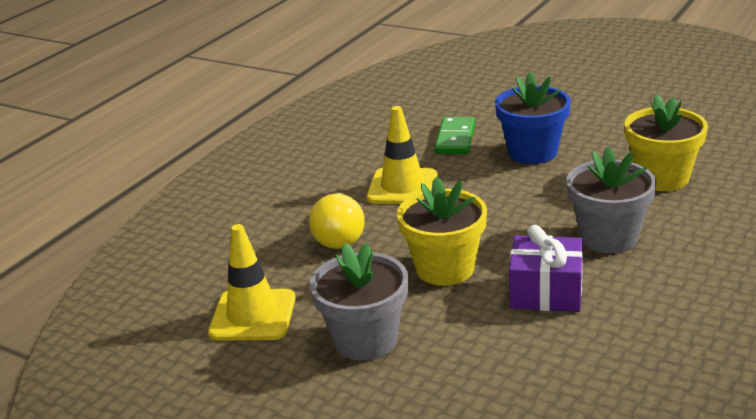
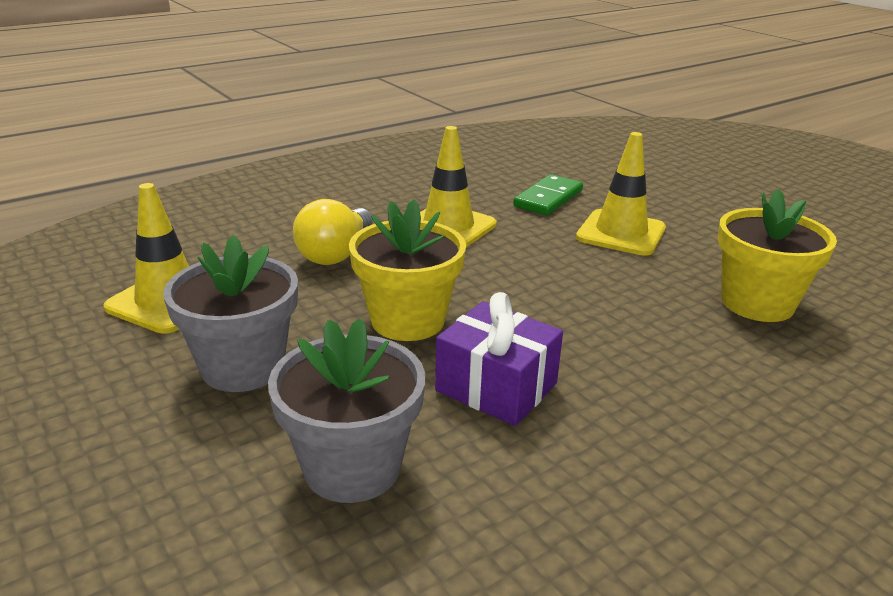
camera: 20 degrees right, 0 degrees up
(532, 152) = (621, 233): blue flower pot -> yellow traffic cone
(608, 237) = (632, 349): grey flower pot -> grey flower pot (352, 467)

